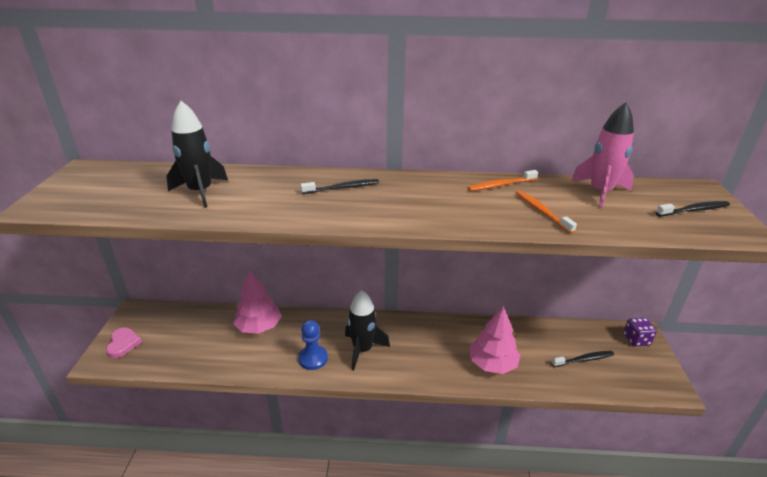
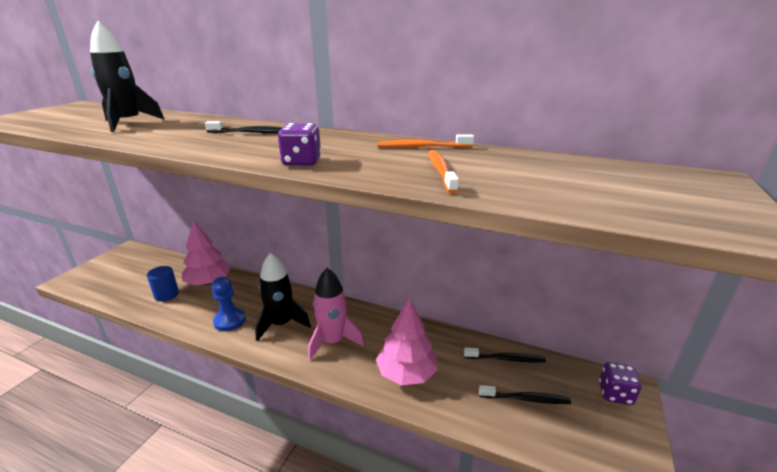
camera: 20 degrees right, 5 degrees down
(123, 344) = (96, 272): pink heart -> none
(227, 349) = (166, 295): none -> blue cylinder
(433, 219) = (302, 162): none -> purple dice
(600, 192) = (545, 165): pink rocket -> pink rocket (333, 341)
(694, 210) = (676, 196): black toothbrush -> black toothbrush (506, 359)

